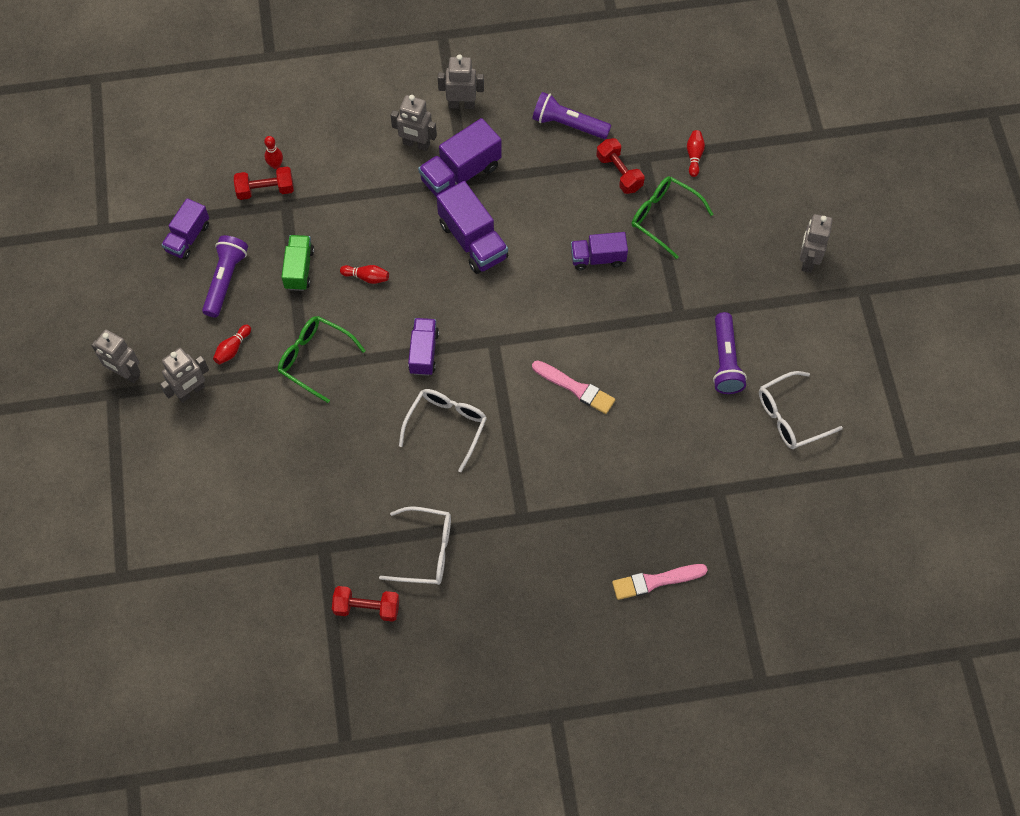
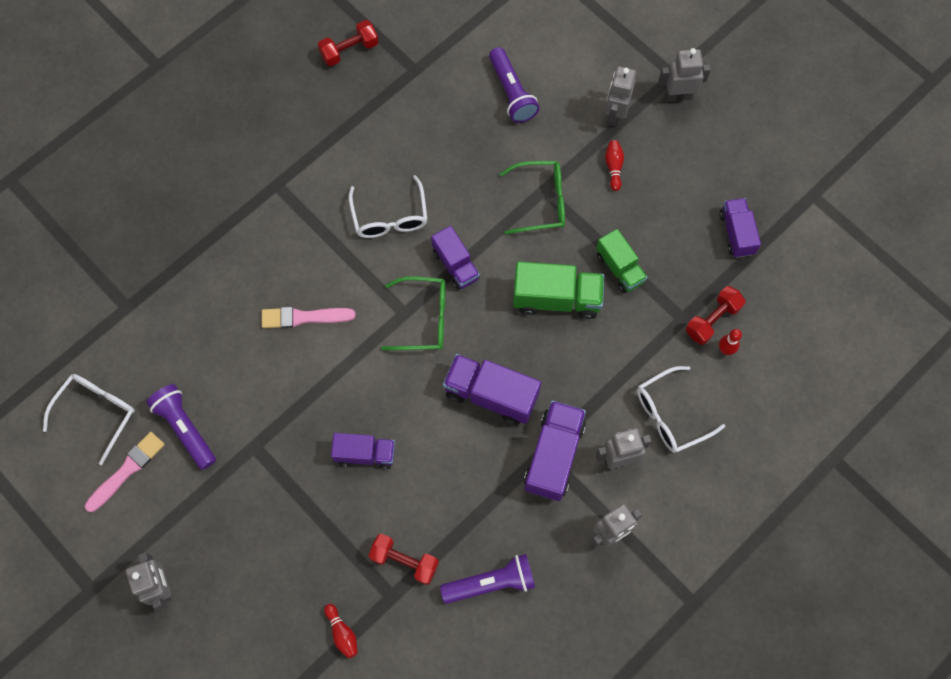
camera: 145 degrees right, 5 degrees up
(225, 280) = (671, 218): purple flashlight -> purple flashlight (512, 93)
(367, 277) = (556, 298): red bowling pin -> green truck
(425, 551) = (335, 114): white glasses -> white glasses (671, 415)
(598, 258) = (365, 454): purple truck -> purple truck turned 45 degrees clockwise
(656, 581) = (137, 203): pink brush -> pink brush (127, 470)
(664, 218) = (329, 540): green glasses -> green glasses (423, 319)

